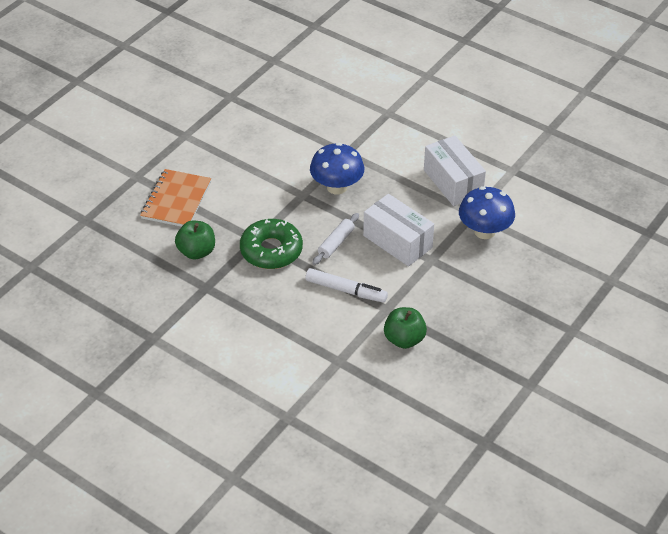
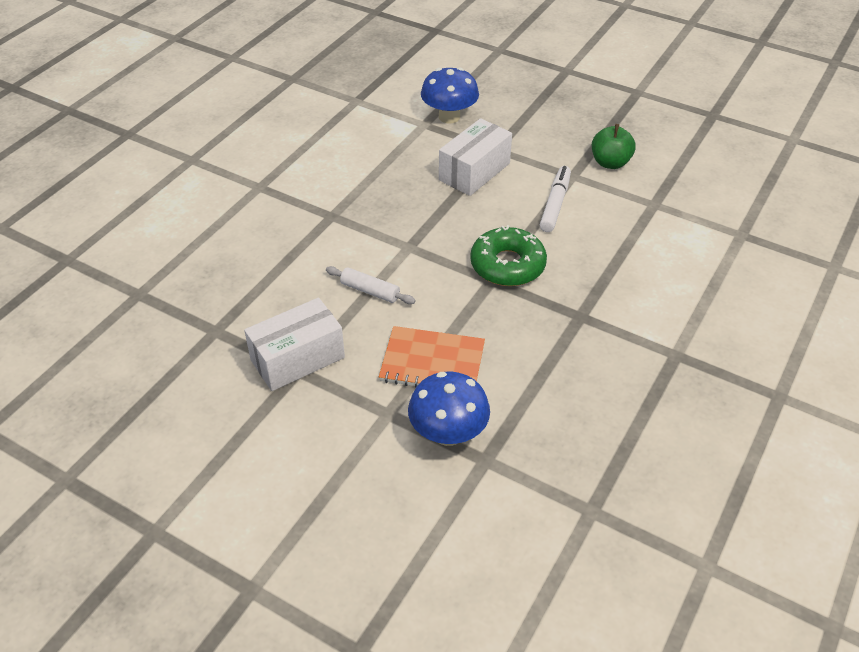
camera: 95 degrees left, 0 degrees up
(196, 252) = (523, 331): green apple -> none
(336, 243) = (485, 215): white rolling pin -> white rolling pin (370, 291)
(337, 187) = (393, 220): blue mushroom -> blue mushroom (448, 433)
(453, 182) = (378, 137): white box -> white box (297, 359)

